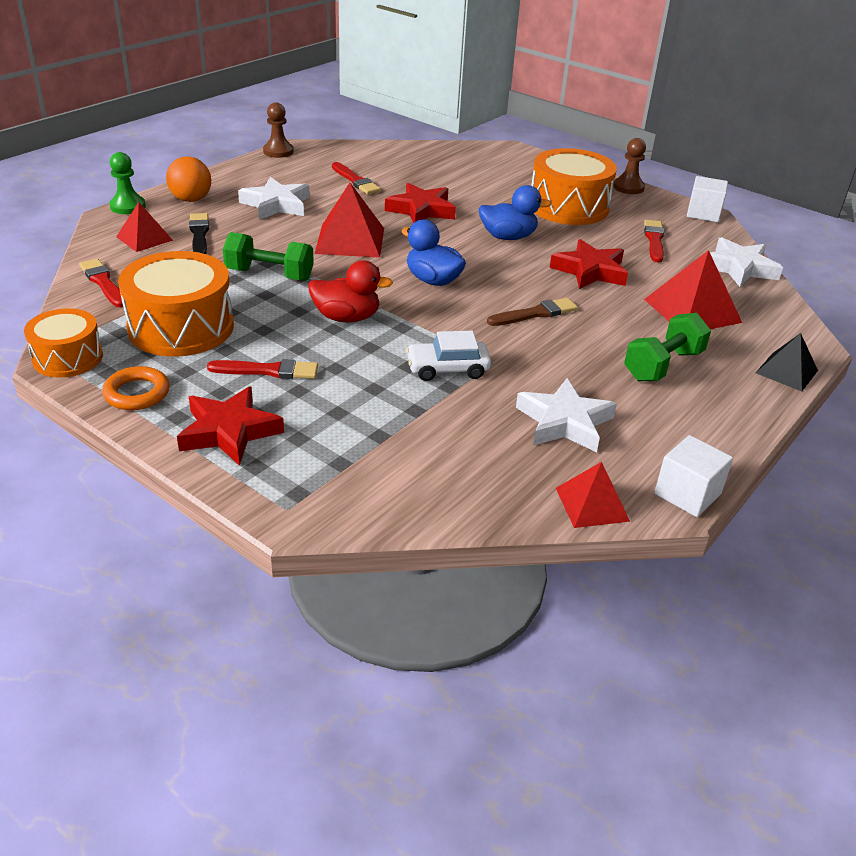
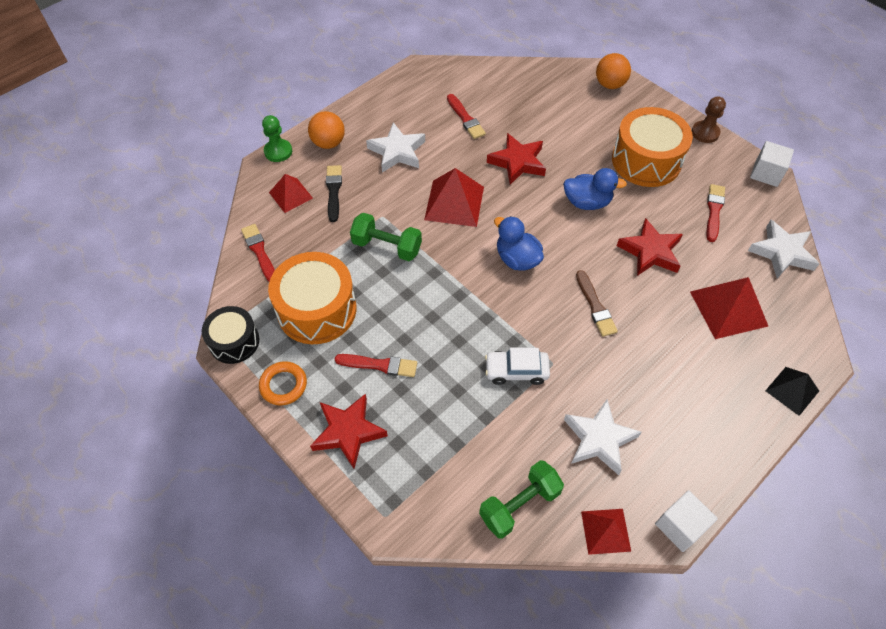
camera: 10 degrees right, 20 degrees up
(68, 358) = (234, 341): orange drum -> black drum
(278, 151) = (403, 74): brown pawn -> none
(346, 317) = (443, 304): red duck -> none
(515, 157) = (610, 84): none -> orange ball
(535, 313) = (595, 306): brown brush -> brown brush turned 90 degrees clockwise
(663, 365) = (690, 377): green dumbbell -> green dumbbell (519, 505)

